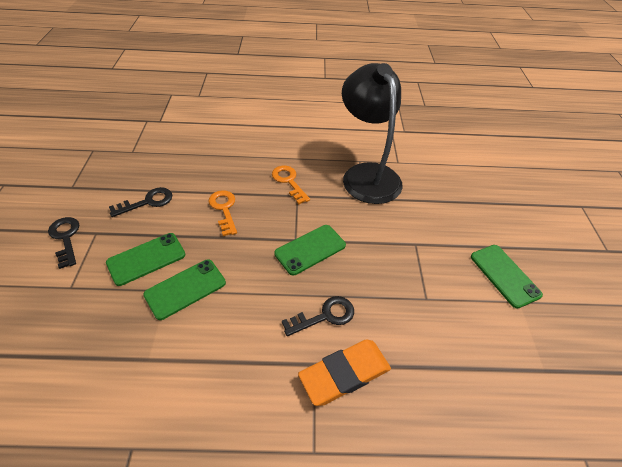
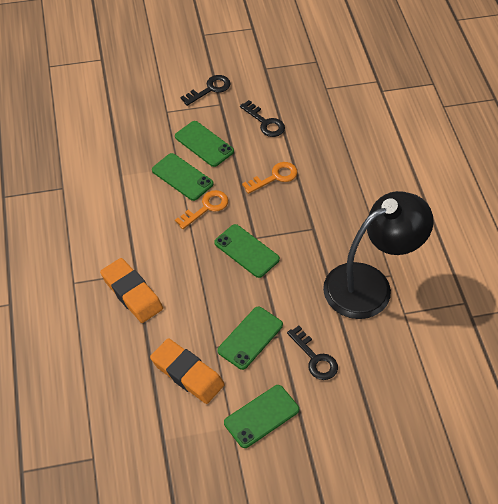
camera: 80 degrees right, 5 degrees up
(289, 181) = (331, 217): orange key -> orange key (206, 208)
(325, 316) = (179, 273): black key -> black key (315, 358)
(416, 267) = (250, 338): none -> green phone
(459, 331) = (187, 373): none -> orange eraser

